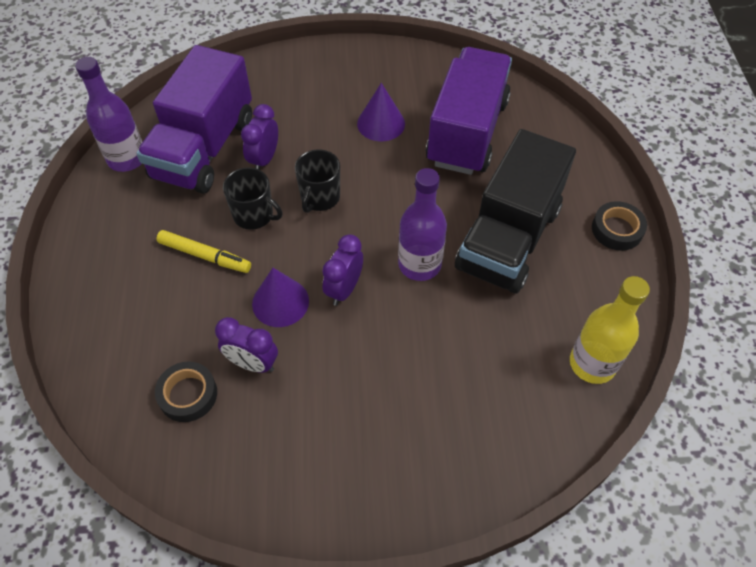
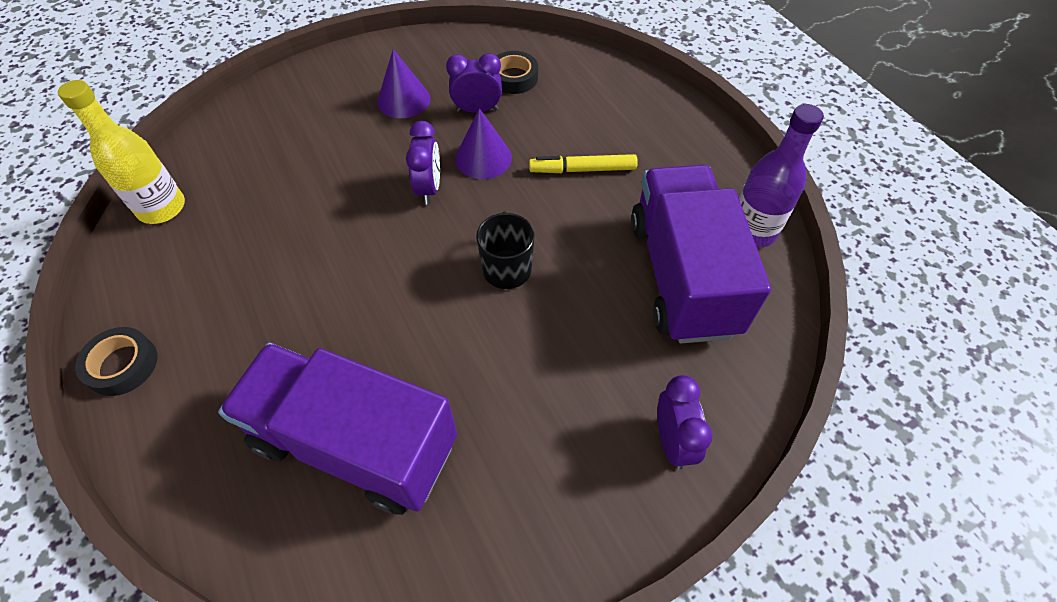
camera: 155 degrees right, 0 degrees up
(254, 215) = (565, 223): black mug -> none
(264, 159) = (602, 290): purple clock -> purple clock (672, 441)
(381, 123) = (486, 406): purple cone -> purple cone (403, 100)
(419, 264) = (361, 237): purple bottle -> none
(467, 132) = (354, 443): purple truck -> purple truck turned 120 degrees clockwise
(508, 239) = (265, 301): black truck -> none

